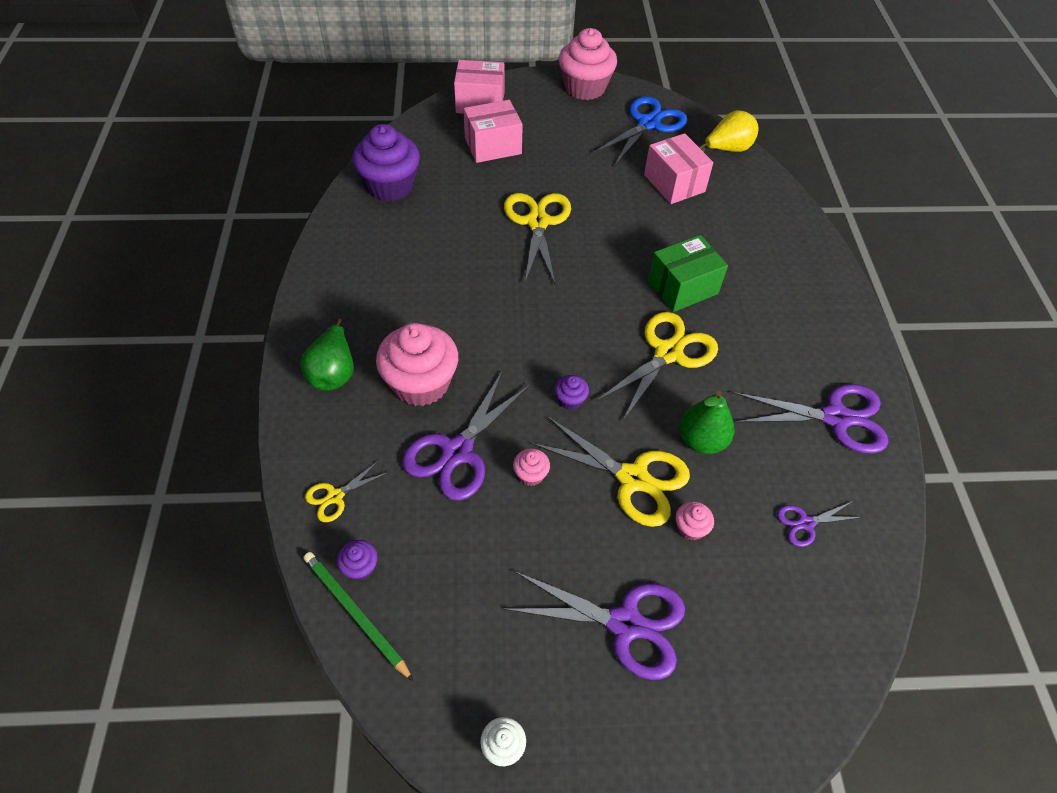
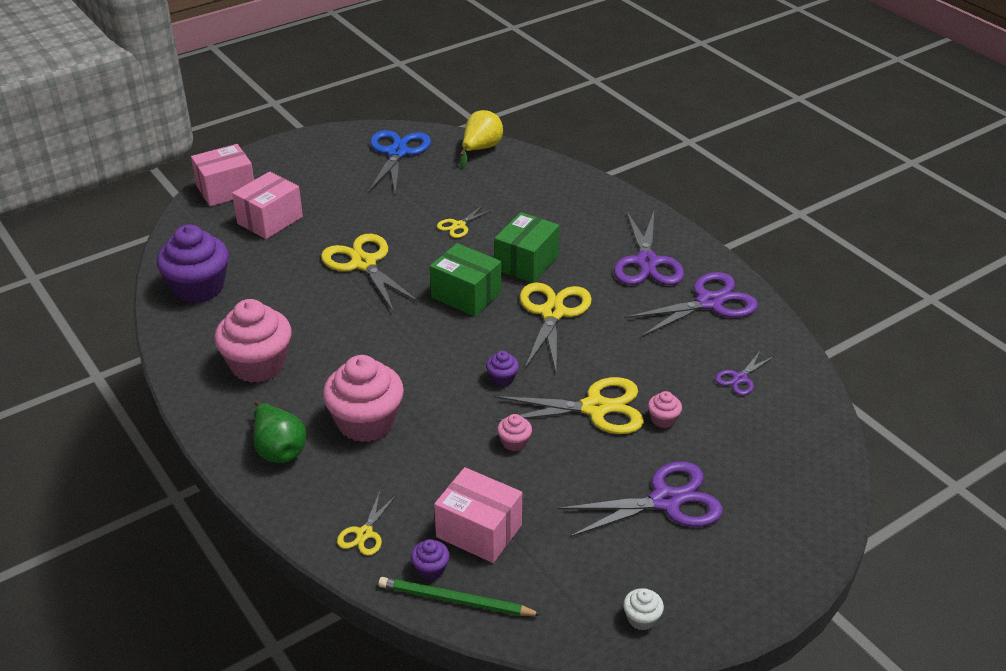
camera: 30 degrees left, 15 degrees down
(457, 452) = (441, 455): purple scissors -> purple scissors (647, 262)
(585, 88) = (316, 144): pink cupcake -> pink cupcake (258, 365)
(602, 295) = (466, 295): none -> green box
(648, 220) = (459, 225): none -> yellow scissors
(674, 183) = (457, 190): pink box -> pink box (479, 531)
(701, 440) = (625, 360): green pear -> none

